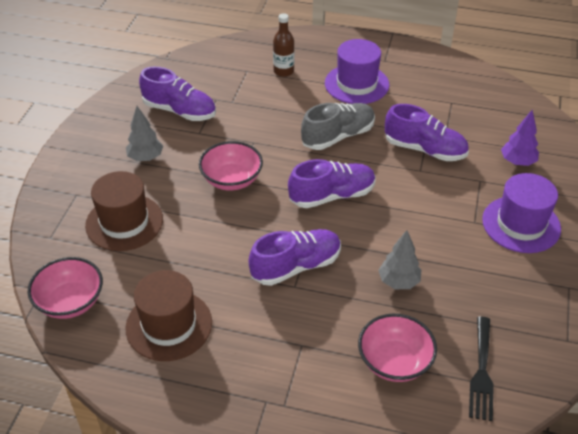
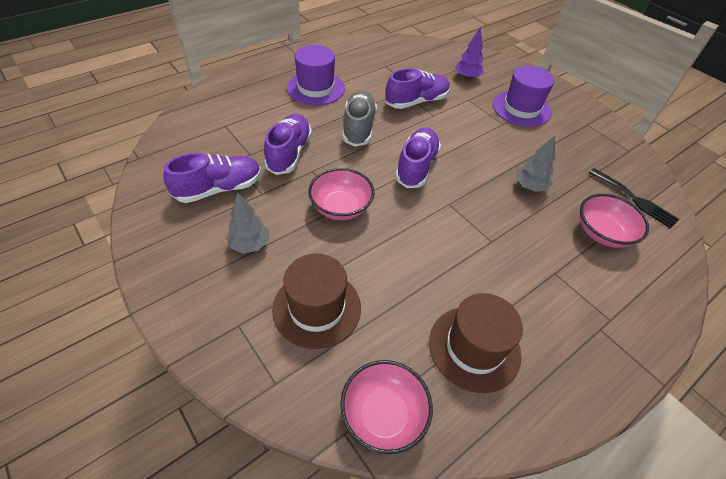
camera: 55 degrees left, 5 degrees up
(283, 71) = (253, 109): brown bottle -> none
(296, 266) = (472, 228): purple shoe -> purple shoe (289, 153)

